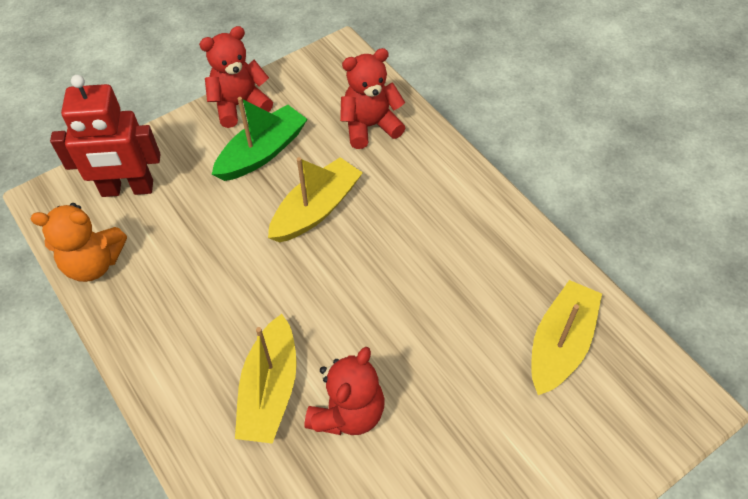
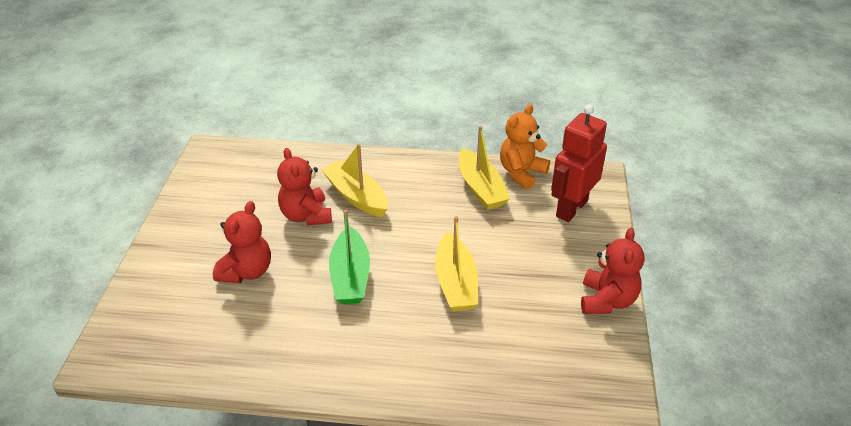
camera: 130 degrees right, 15 degrees down
(262, 152) = (540, 286): green boat -> green boat (350, 276)
(370, 126) = (504, 363): red teddy bear -> red teddy bear (247, 271)
(560, 344) = (214, 329): yellow boat -> yellow boat (481, 188)

